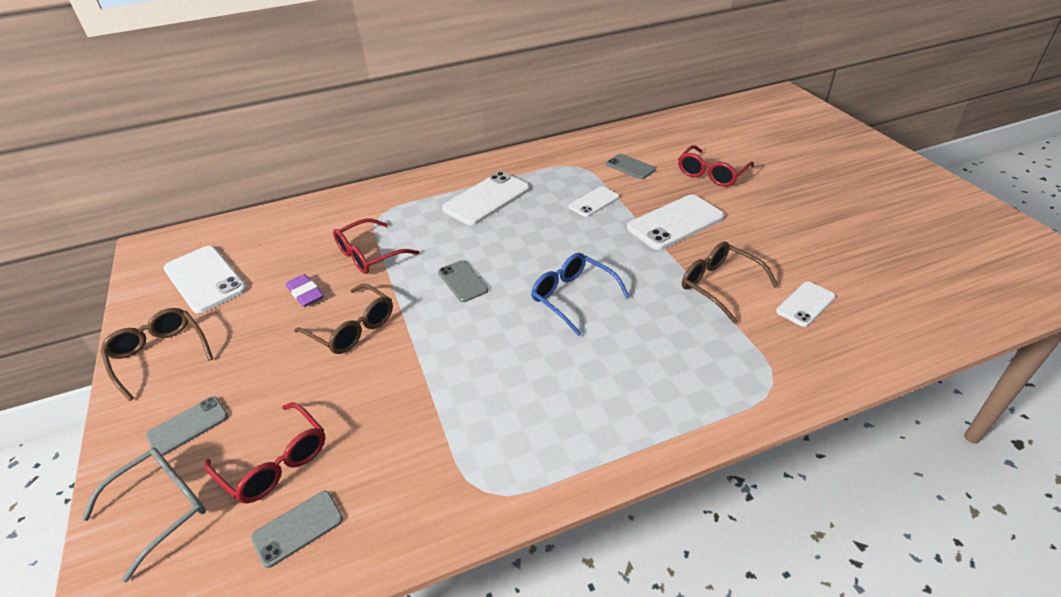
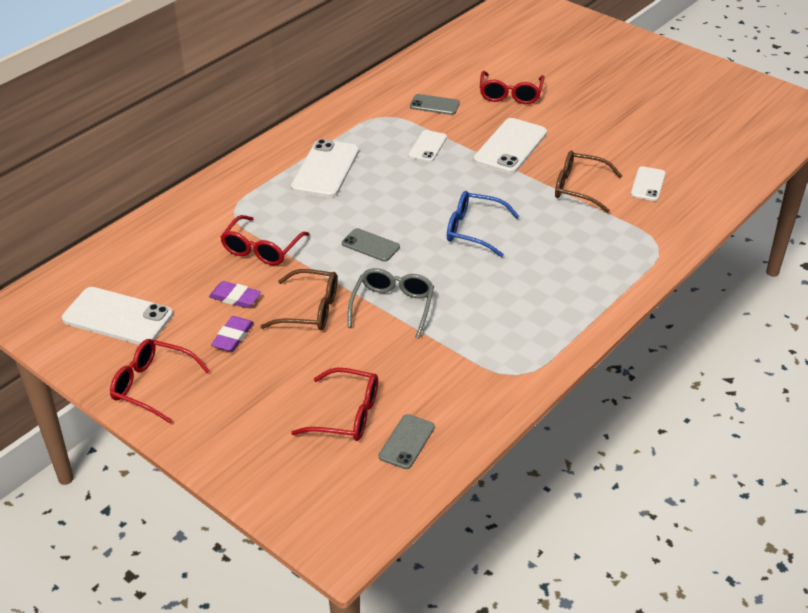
camera: 30 degrees left, 0 degrees up
(159, 355) = (152, 385): brown glasses -> red glasses
(162, 508) = (289, 471): grey glasses -> grey glasses (393, 306)
(188, 426) = (245, 420): grey phone -> none
(266, 331) = (233, 337): none -> purple eraser

